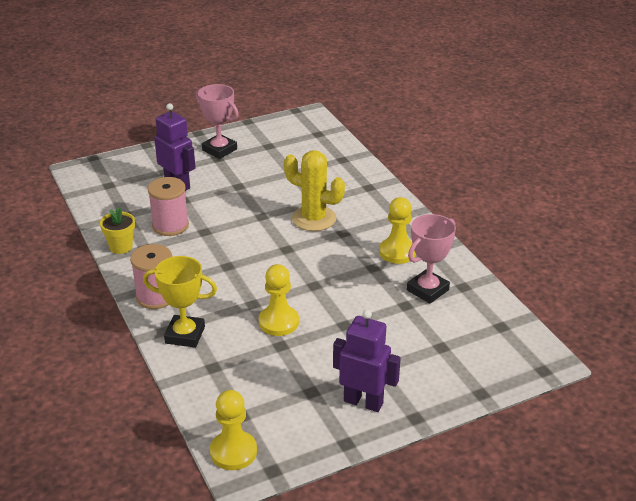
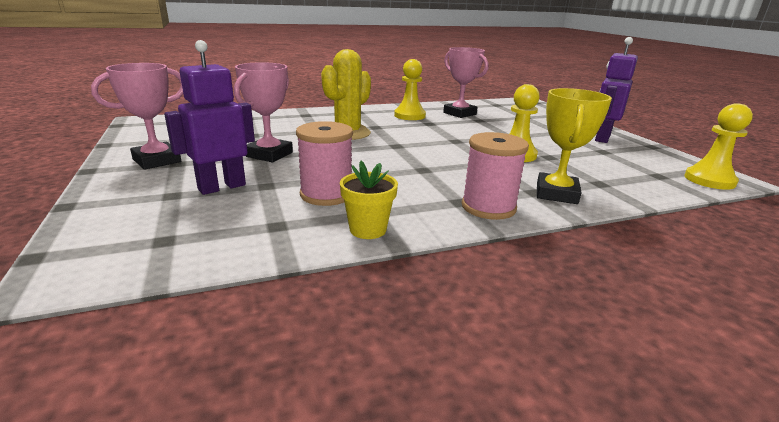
camera: 85 degrees left, 10 degrees down
(243, 190) = (269, 154): none -> pink trophy

